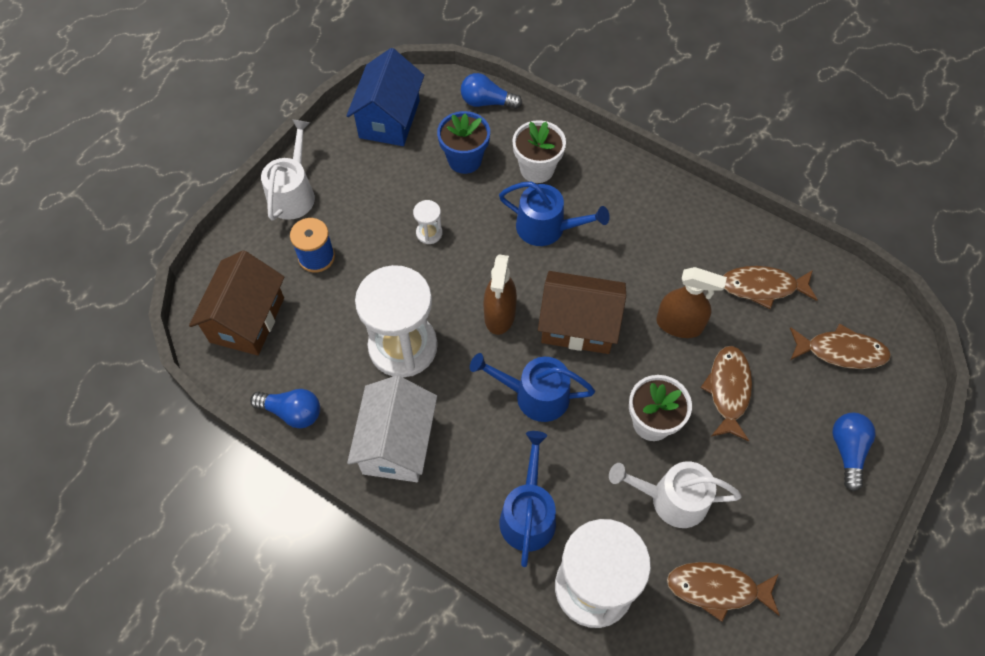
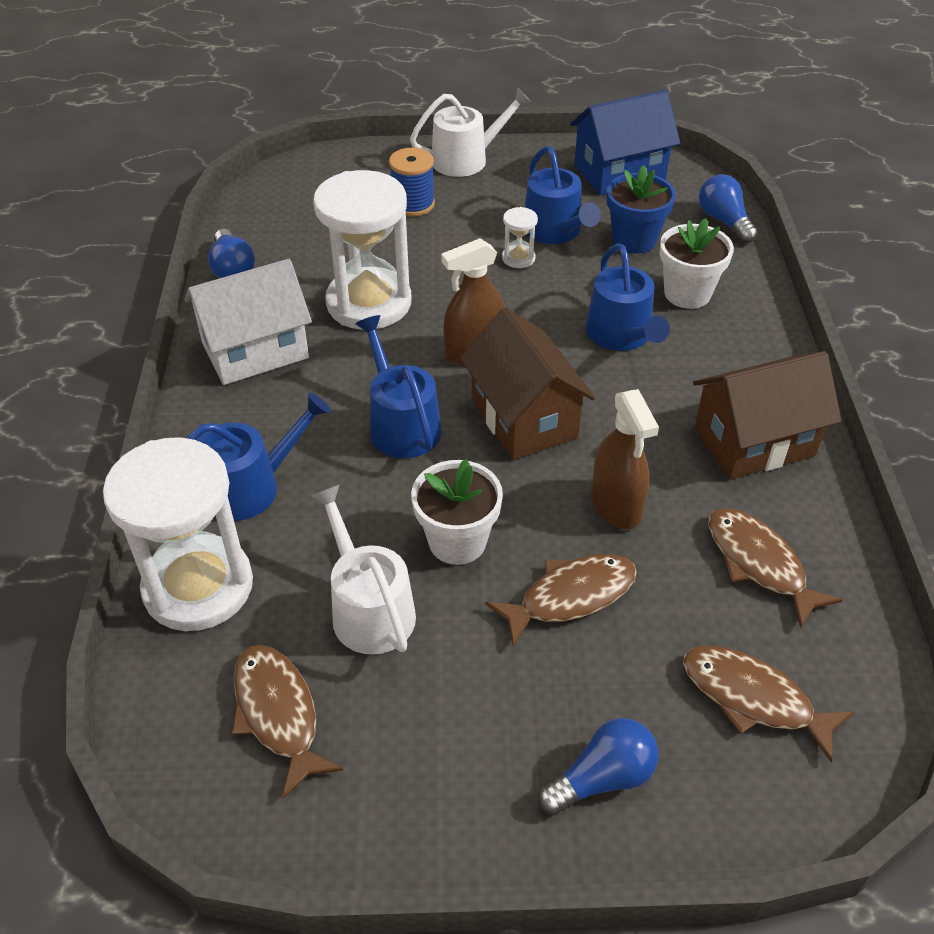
camera: 55 degrees right, 15 degrees down
(247, 320) = (305, 198): brown house -> brown house (754, 442)
(419, 195) = (555, 231): none -> blue watering can
(841, 351) = (753, 699): brown fish -> brown fish turned 150 degrees clockwise

